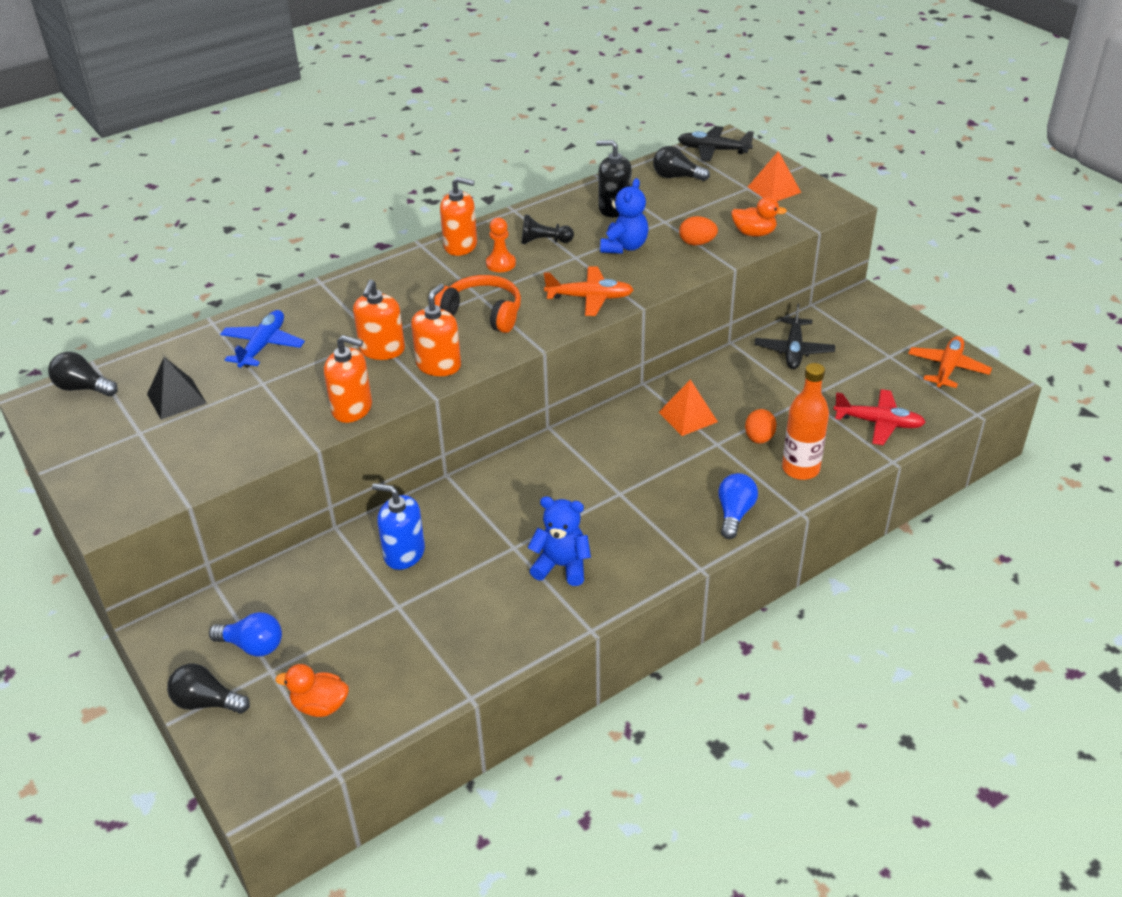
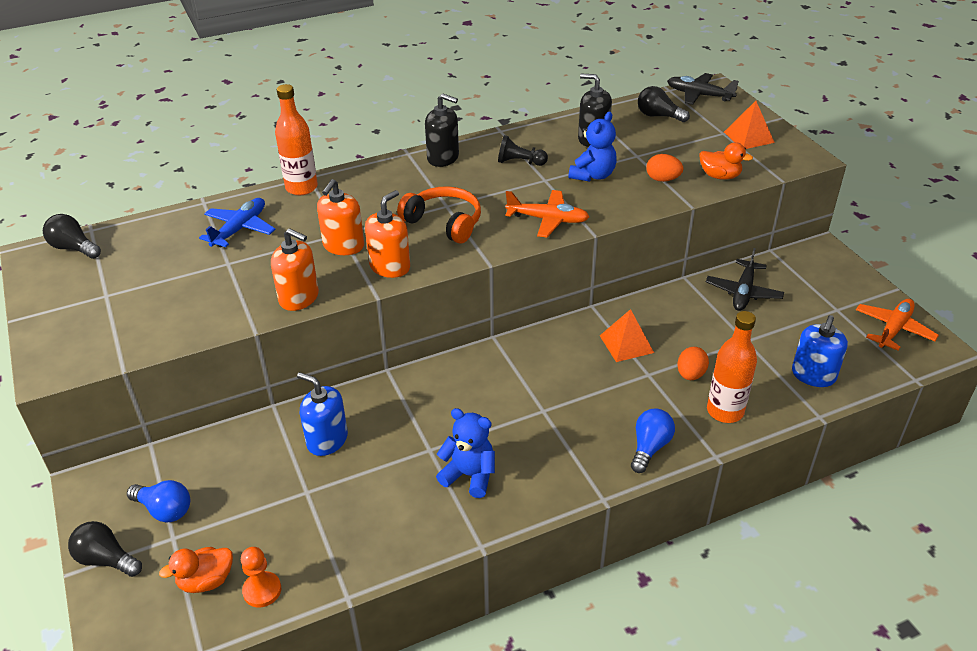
camera: 10 degrees right, 0 degrees up
(176, 398) = (148, 268): black pyramid -> none
(316, 294) = (301, 188): none -> orange bottle
(320, 706) = (206, 581): orange duck -> orange duck turned 45 degrees counterclockwise
(460, 245) = (443, 158): orange soap dispenser -> black soap dispenser
(501, 264) = (474, 178): orange pawn -> orange pawn (262, 590)
(879, 423) = (813, 375): red plane -> blue soap dispenser

